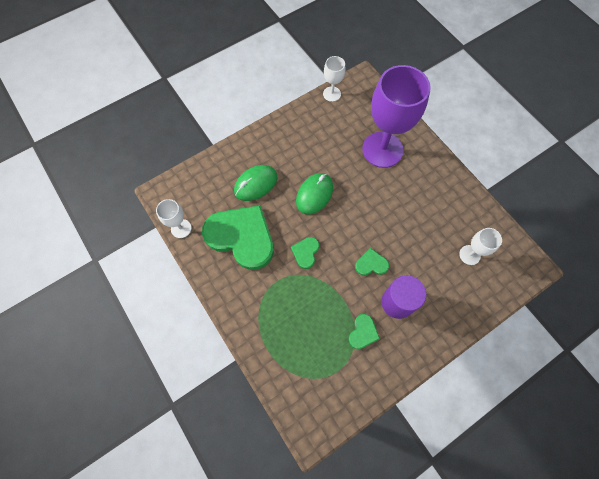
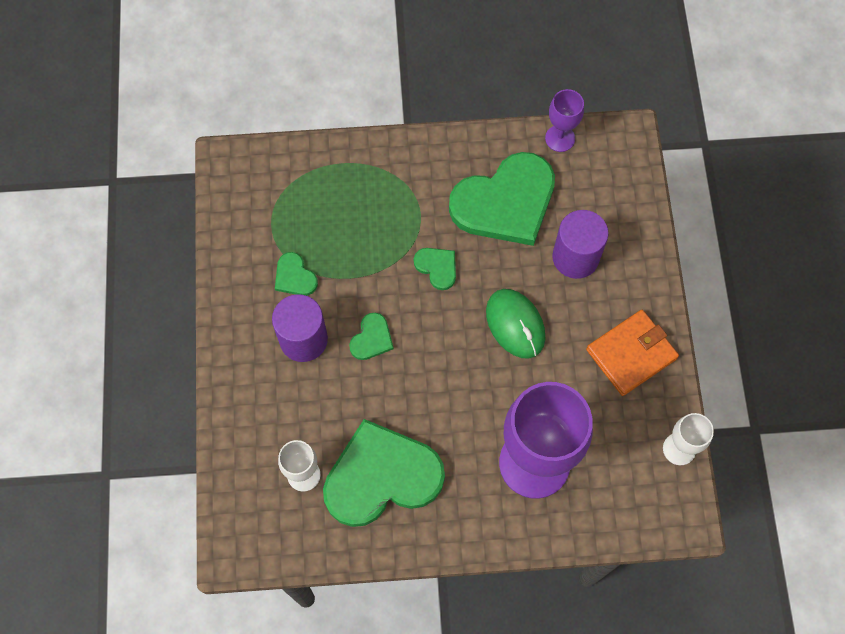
camera: 120 degrees right, 0 degrees up
(181, 228) = (560, 138): white goblet -> purple goblet
(256, 184) = (575, 257): green mouse -> purple cylinder
(296, 134) = (631, 354): none -> orange wallet
(441, 215) = (381, 476): none -> green heart

